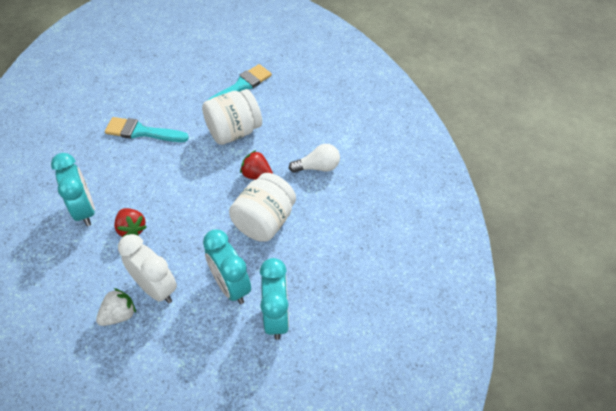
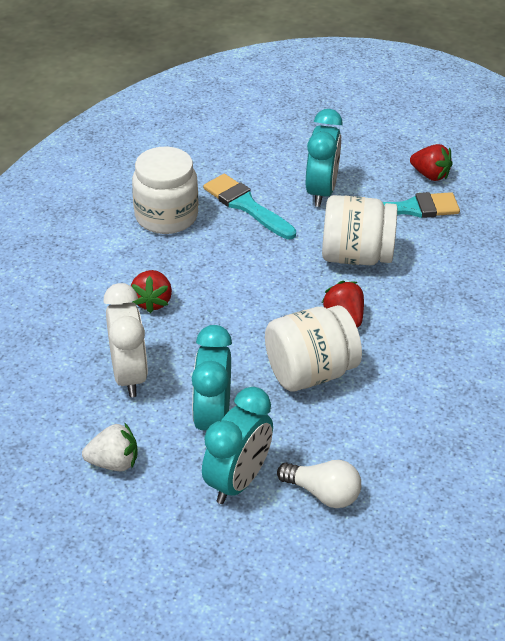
camera: 35 degrees right, 10 degrees down
(84, 210) = (118, 257): turquoise clock -> turquoise clock (321, 192)
(95, 165) = (166, 216): none -> white jar
(119, 315) = (70, 380): white strawberry -> white strawberry (114, 462)
(237, 58) = (430, 175): none -> red strawberry
(318, 167) = (430, 347): white light bulb -> white light bulb (323, 493)

